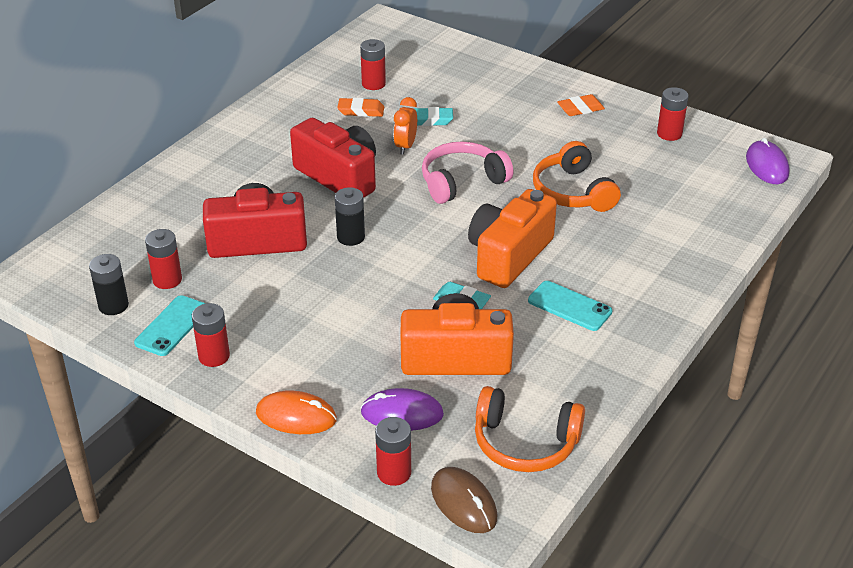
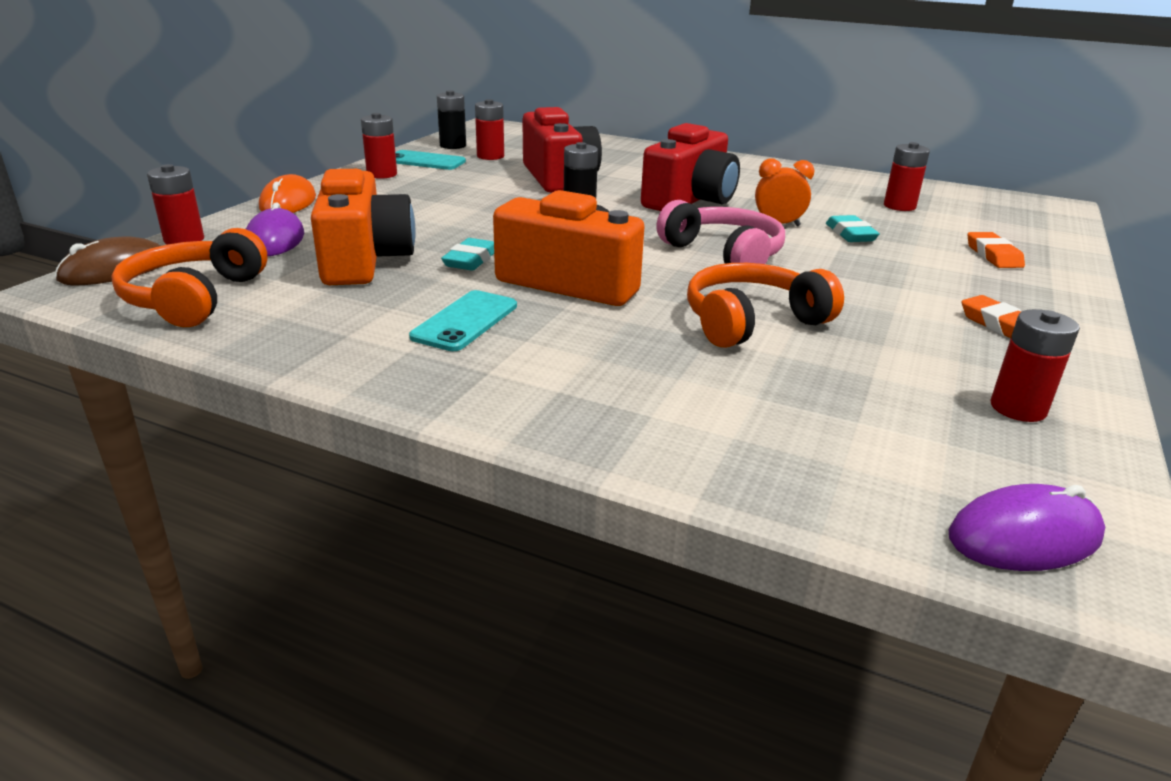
camera: 80 degrees right, 10 degrees down
(361, 111) = (833, 203): orange eraser -> orange eraser (993, 255)

